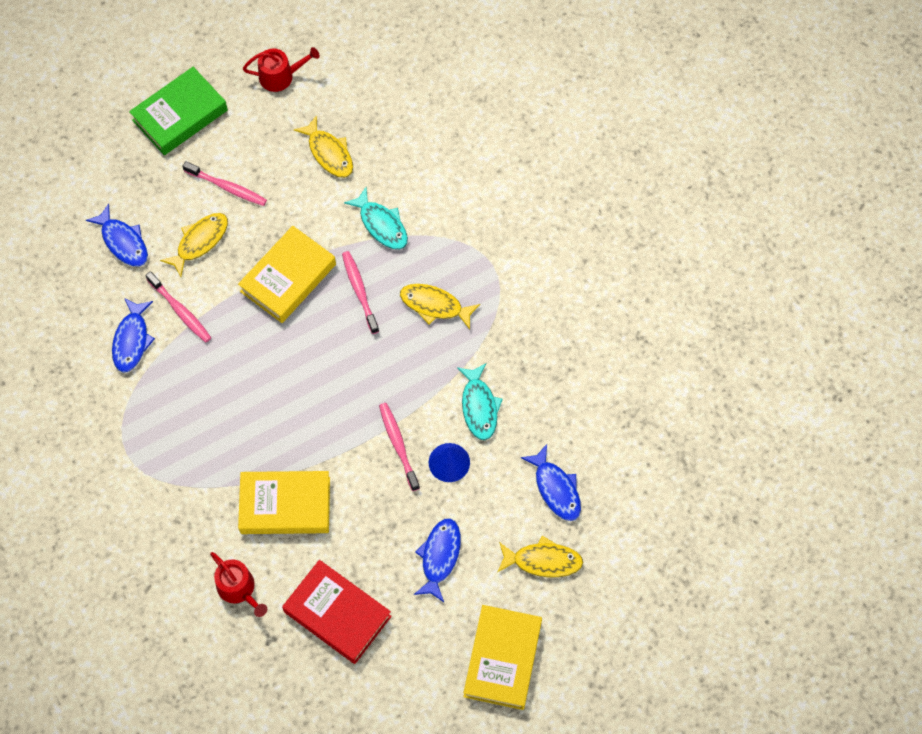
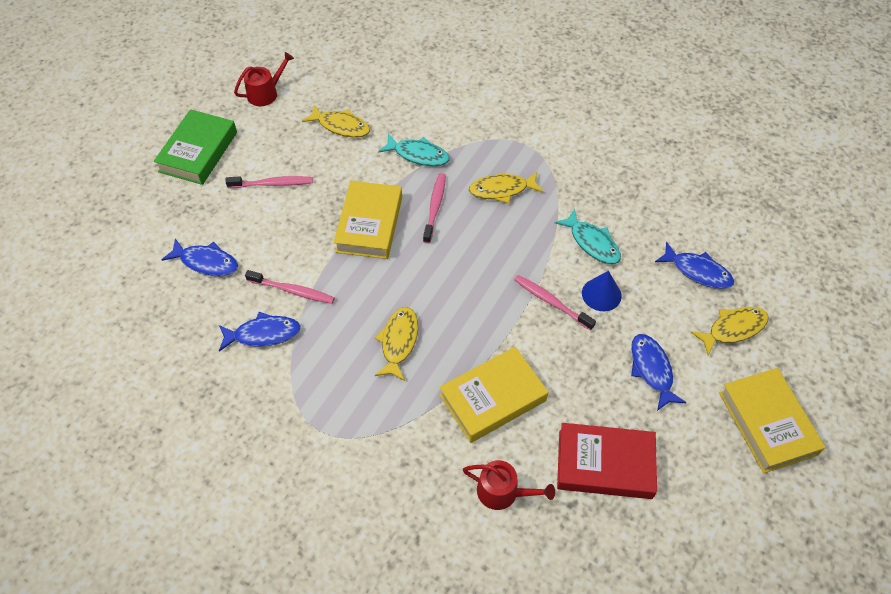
camera: 30 degrees left, 10 degrees down
(132, 340) = (263, 334): blue fish -> blue fish turned 75 degrees counterclockwise
(200, 242) = (275, 232): yellow fish -> yellow fish (398, 342)
(359, 291) = (435, 207): pink toothbrush -> pink toothbrush turned 60 degrees clockwise

